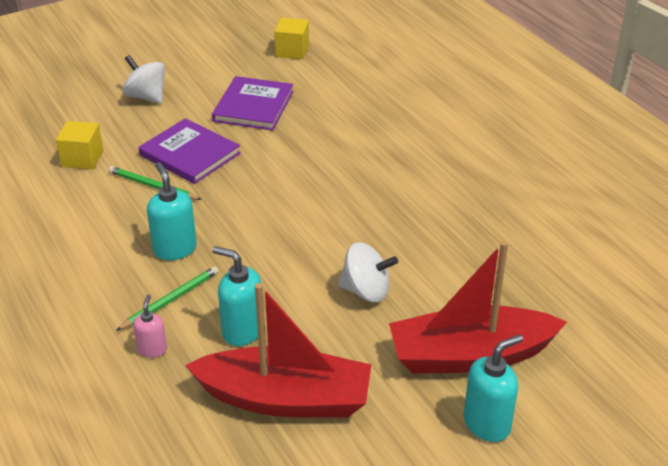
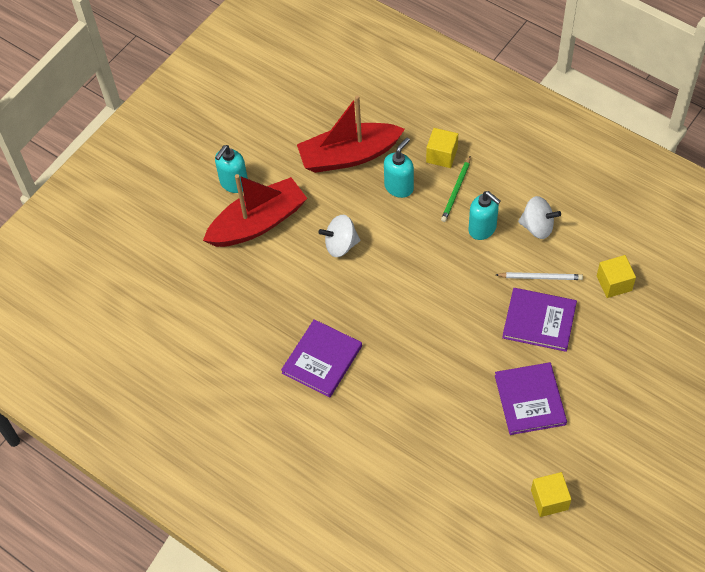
camera: 160 degrees right, 20 degrees up
(146, 97) = (627, 374): white spinning top -> white spinning top (537, 227)
(152, 186) = (540, 277): green pencil -> white pencil
(152, 349) = (441, 155): pink soap dispenser -> yellow cube
(242, 331) = (399, 187): turquoise soap dispenser -> turquoise soap dispenser turned 60 degrees counterclockwise
(451, 193) = (322, 359): none -> purple book

